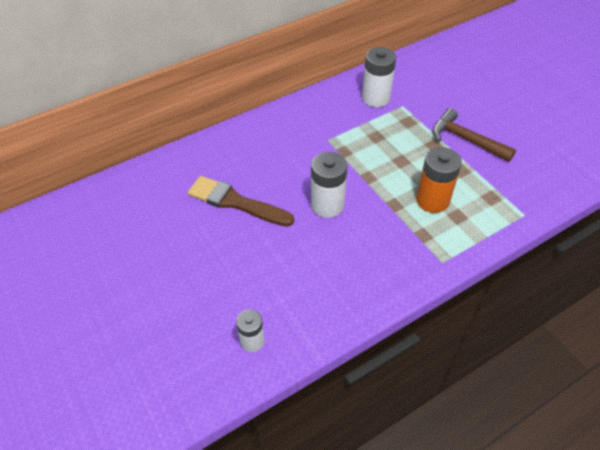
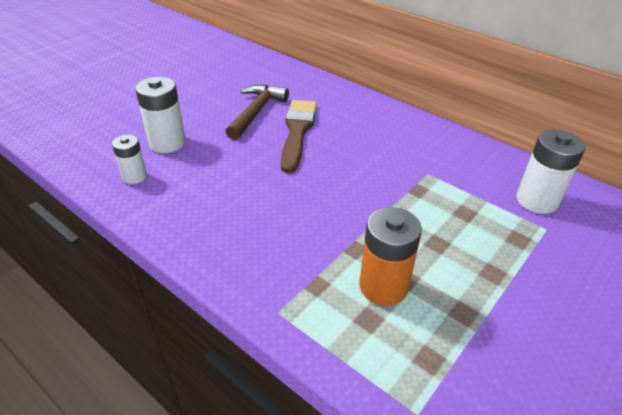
camera: 70 degrees right, 10 degrees down
(327, 205) = (325, 192): white battery -> white battery (167, 143)
(466, 139) = (535, 311): brown hammer -> brown hammer (256, 112)

